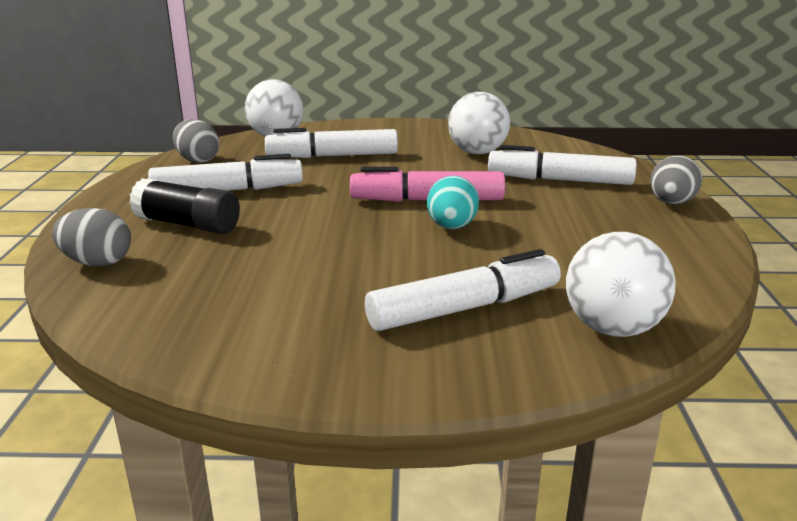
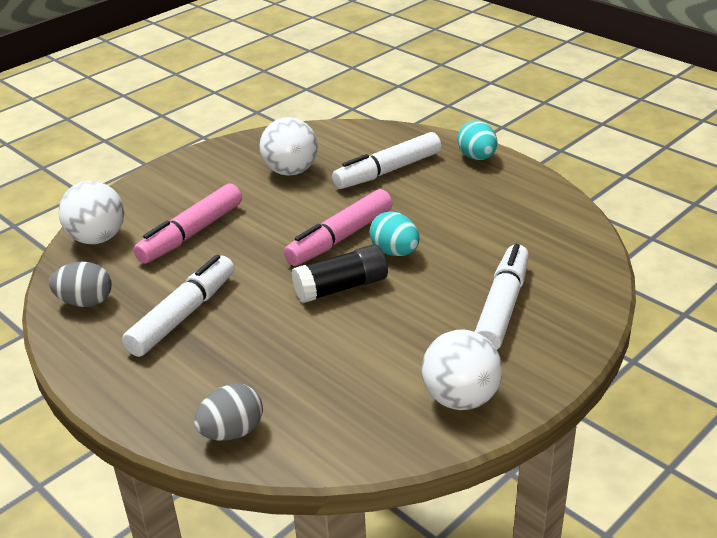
camera: 45 degrees left, 10 degrees up
(188, 225) = (223, 362): black glue stick -> black glue stick (341, 287)
(333, 156) = (191, 233): white marker -> pink marker
(612, 329) = (581, 272): white ball -> white ball (460, 398)
(671, 203) = (477, 157): grey egg -> turquoise egg

